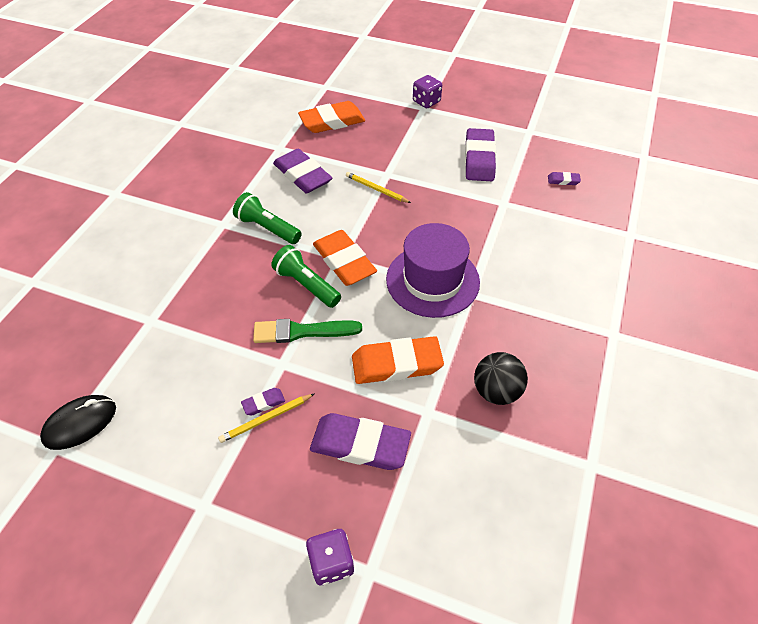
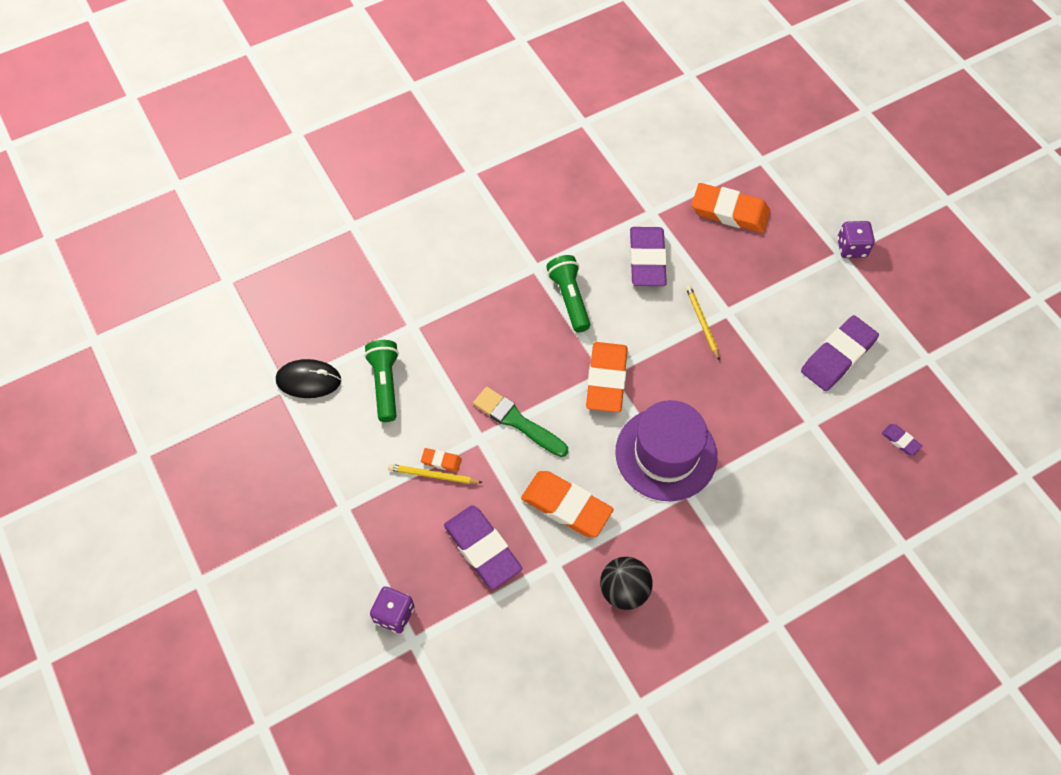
camera: 40 degrees right, 10 degrees up
(263, 403) = (441, 461): purple eraser -> orange eraser
(306, 285) = (556, 380): green flashlight -> green flashlight (385, 384)

